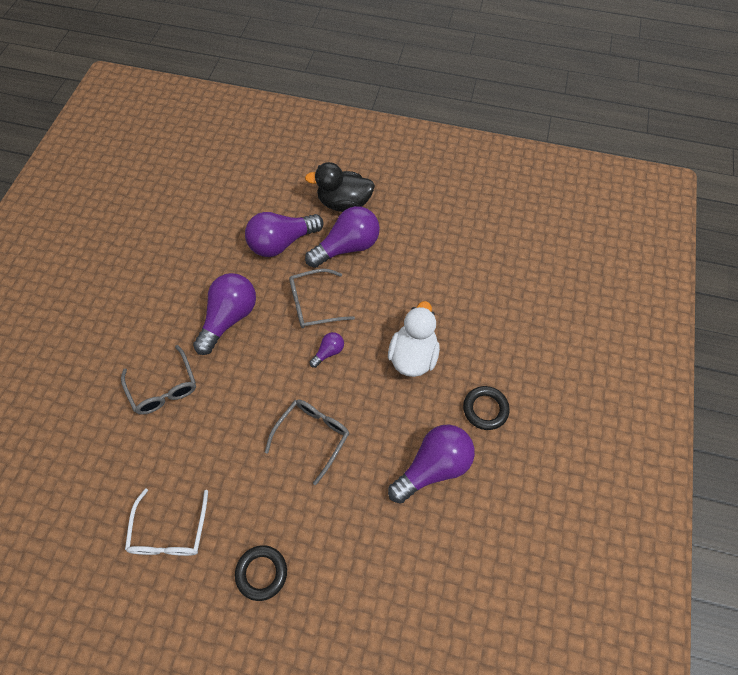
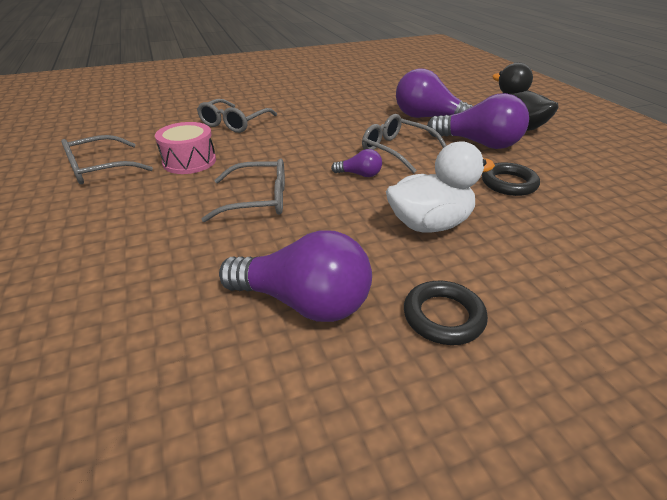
camera: 55 degrees right, 25 degrees down
(170, 531) = (100, 169): white glasses -> grey glasses
(213, 457) = (189, 161): none -> pink drum
(229, 318) = (328, 123): purple light bulb -> none
(261, 573) = (76, 229): black ring -> black ring (509, 183)

